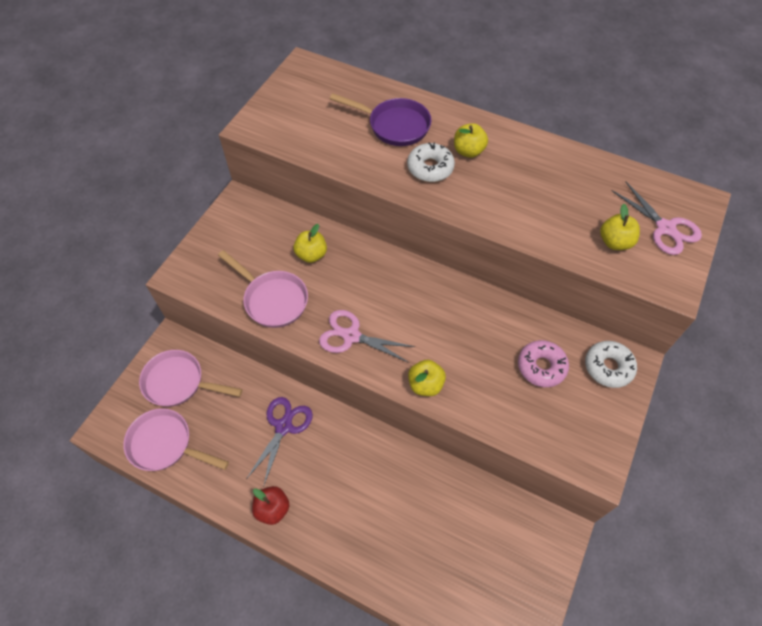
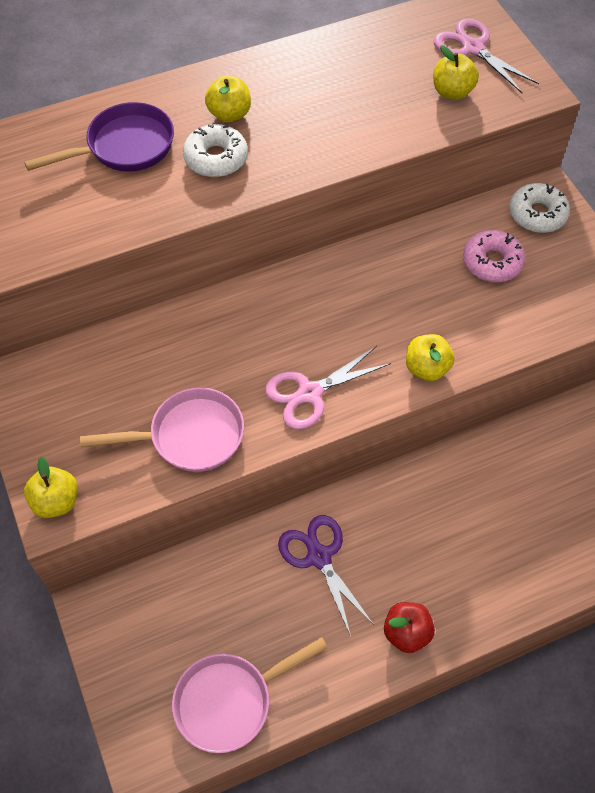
camera: 50 degrees left, 0 degrees up
(179, 382) = (160, 634): pink pan -> none
(311, 255) = (168, 359): yellow apple -> yellow apple (56, 501)
(665, 228) = (472, 48): pink scissors -> pink scissors turned 135 degrees counterclockwise

